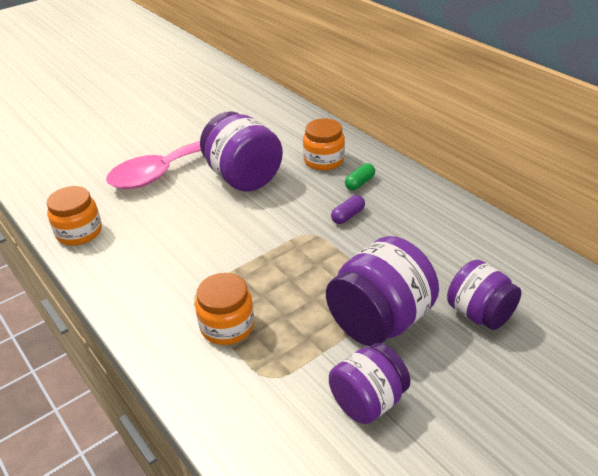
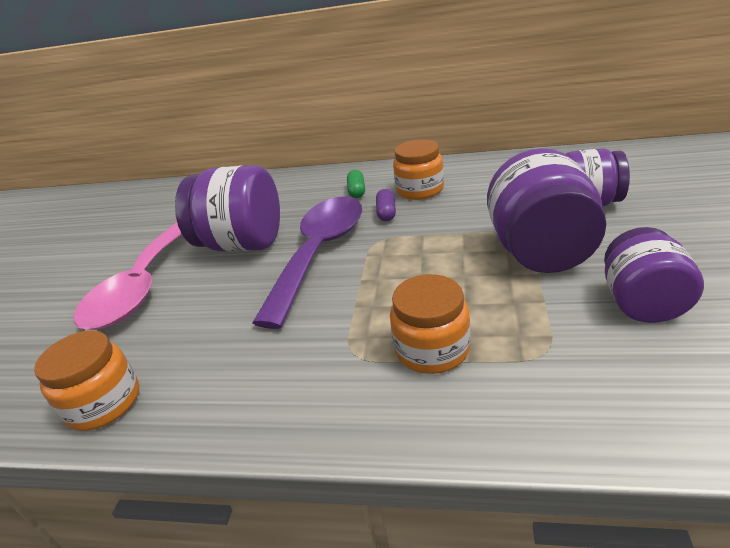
camera: 40 degrees left, 5 degrees down
(269, 217) = (320, 253): none -> purple spoon
(324, 160) = (300, 195): orange jar -> orange jar (420, 190)

